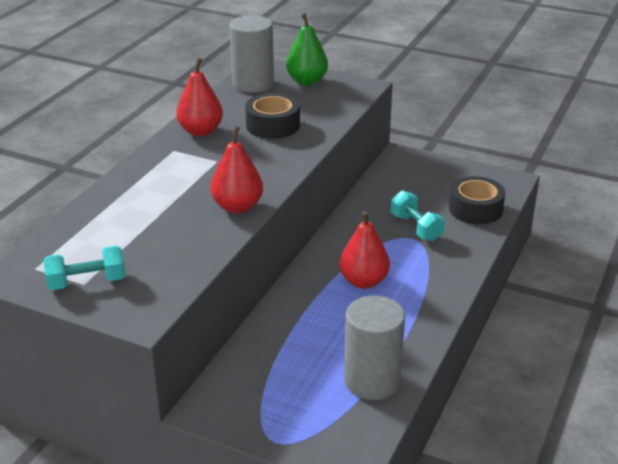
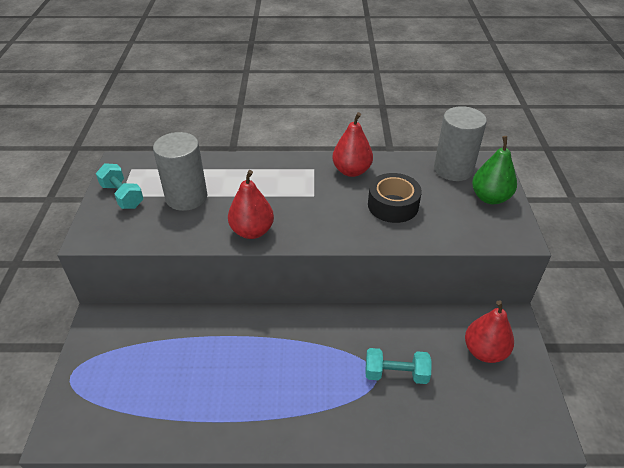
camera: 65 degrees right, 10 degrees up
(363, 281) = (289, 361): red pear -> red pear (484, 351)
(372, 381) = (156, 415): grey cylinder -> grey cylinder (186, 197)
(416, 228) = (396, 374): turquoise dumbbell -> turquoise dumbbell turned 60 degrees clockwise
(475, 209) = (464, 416): black tape -> none

